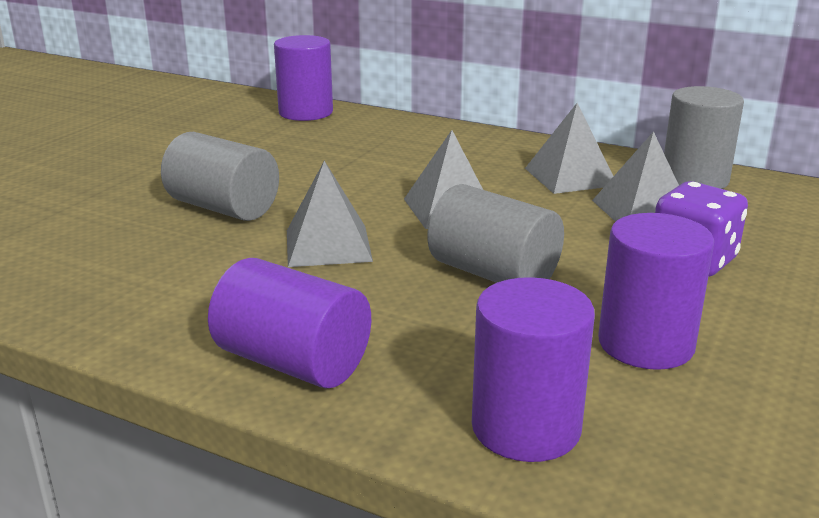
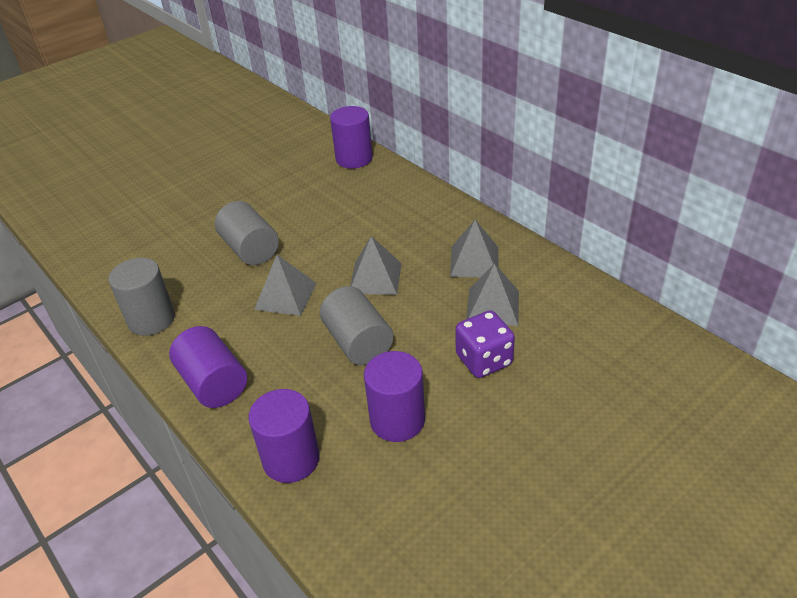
camera: 25 degrees right, 15 degrees up
(694, 179) = (556, 282): grey cylinder -> grey cylinder (151, 319)

